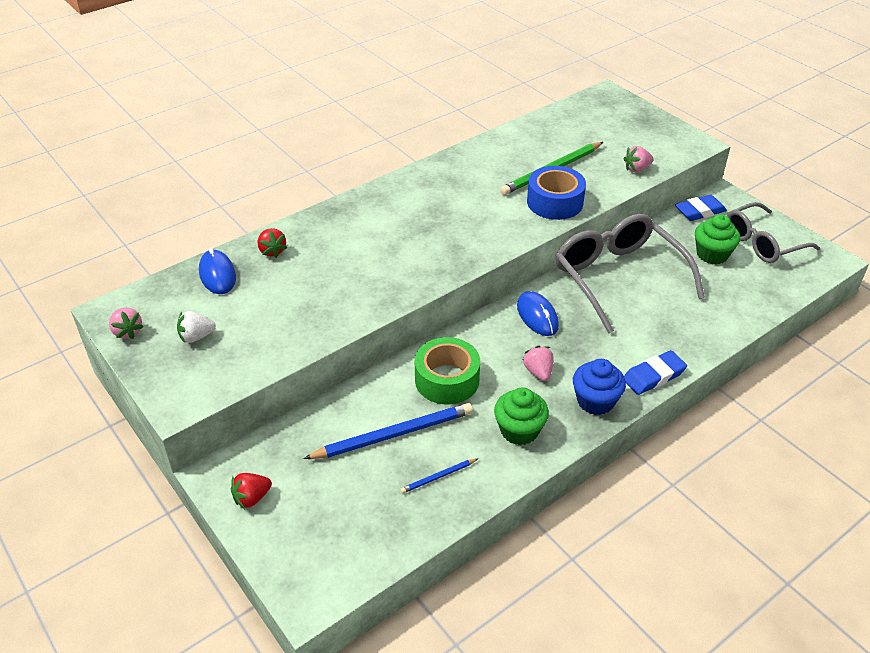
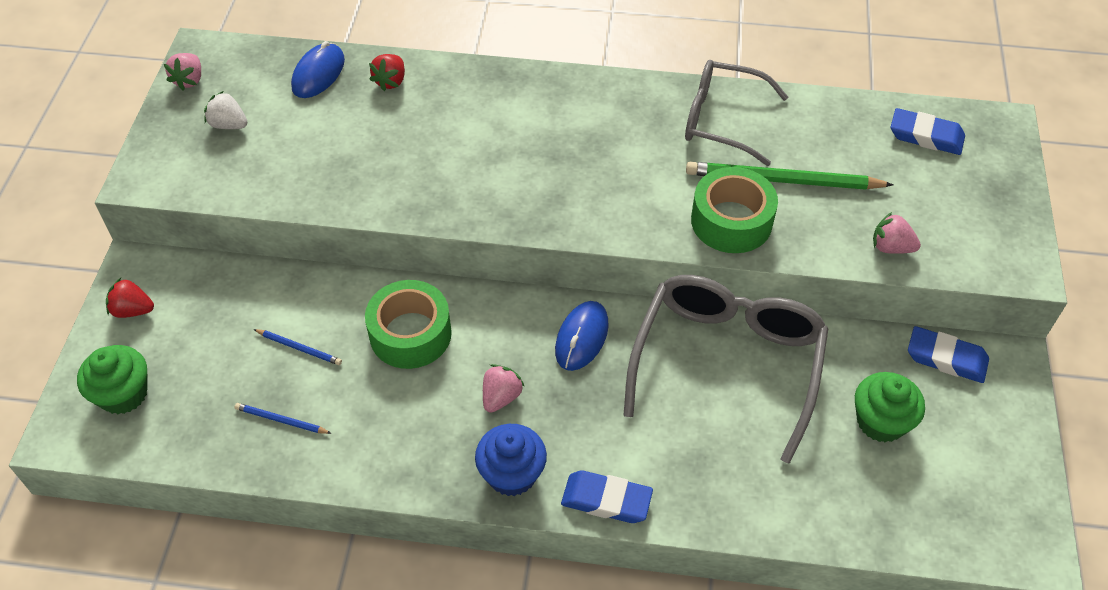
camera: 45 degrees right, 10 degrees up
(393, 435) = (299, 348): blue pencil -> blue pencil, size x0.47
(519, 430) = (404, 439): green cupcake -> green cupcake (123, 394)
(555, 202) = (731, 221): blue tape -> green tape
(584, 116) = (926, 136): none -> blue eraser
(763, 242) = (971, 457): grey glasses -> grey glasses (722, 120)

